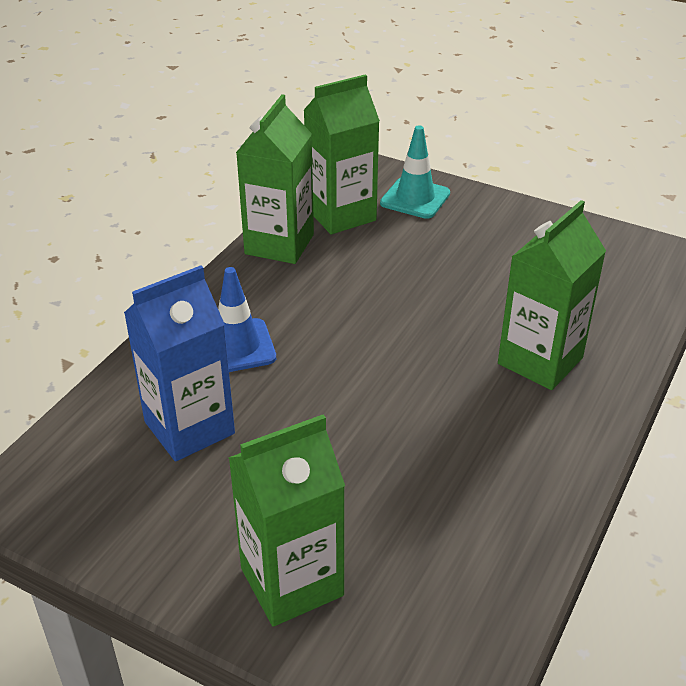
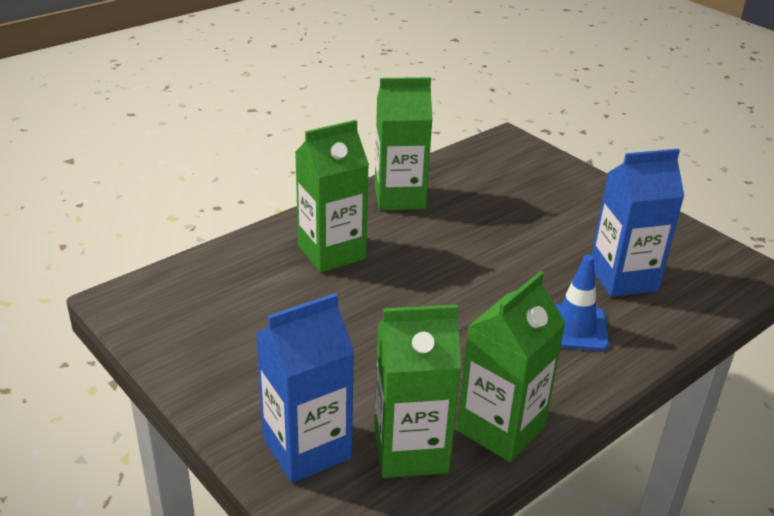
camera: 160 degrees left, 5 degrees down
(292, 582) = (569, 191): green carton -> green carton (399, 197)
(415, 198) = (307, 448): turquoise traffic cone -> blue carton

